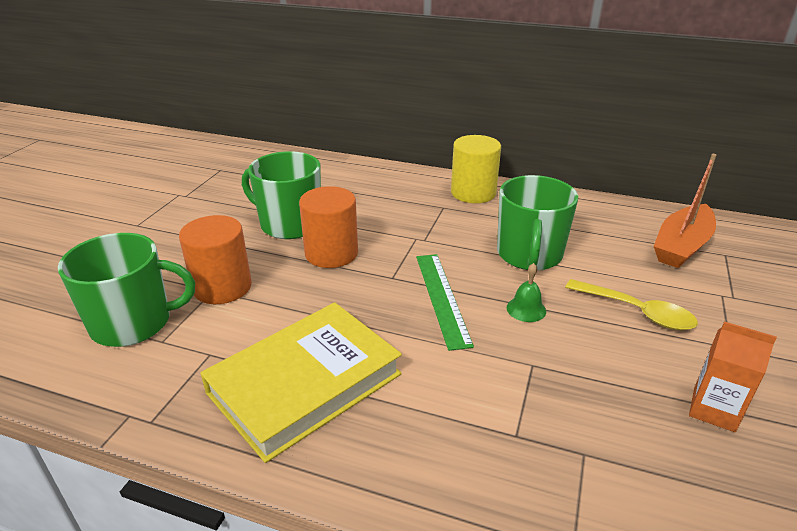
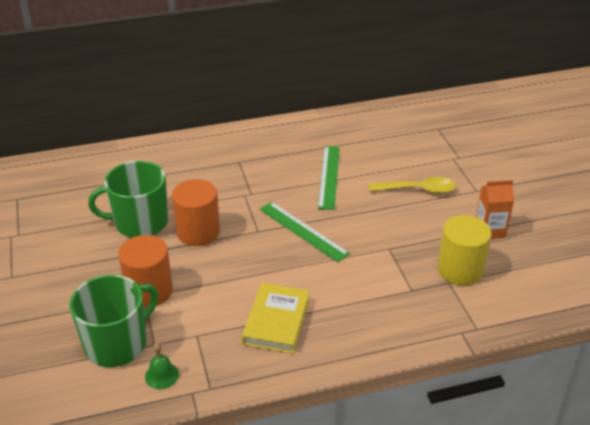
camera: 35 degrees left, 5 degrees up
(305, 383) = (276, 321): yellow book -> yellow book, size x0.66
(473, 193) = (248, 141): yellow cylinder -> yellow cylinder (460, 270)
(526, 309) = (358, 216): green bell -> green bell (161, 375)
(529, 255) = (329, 177): green mug -> green ruler
(681, 246) = (411, 132): orange boat -> none

